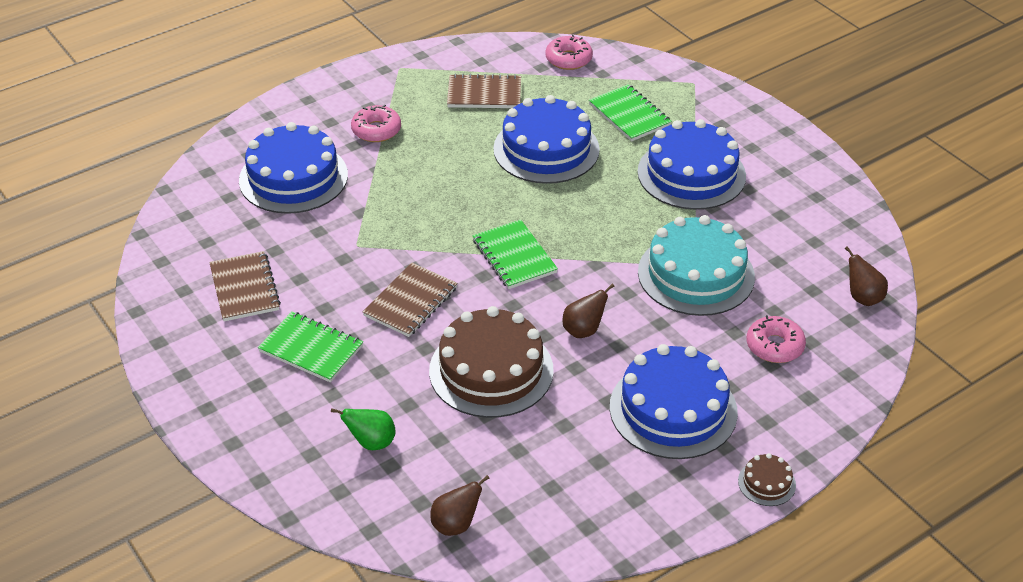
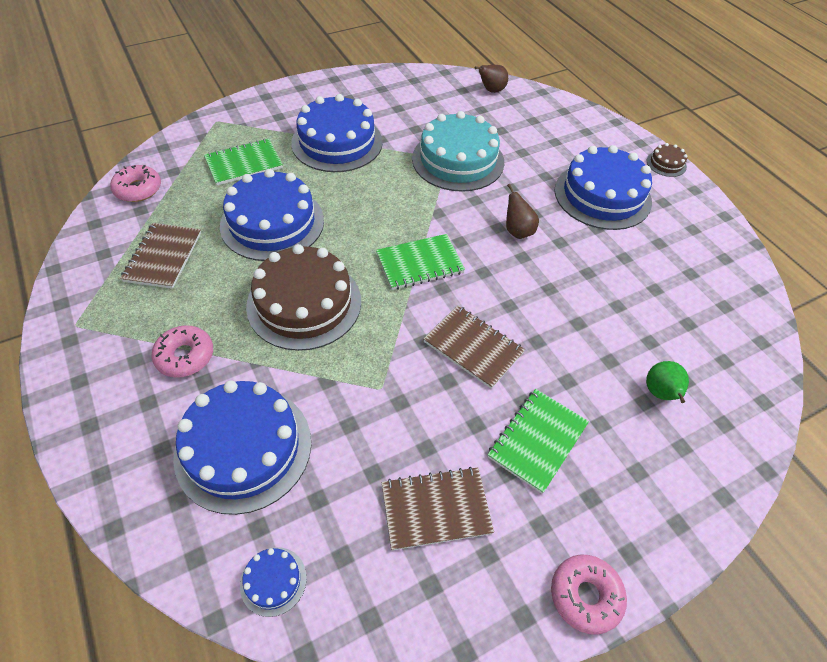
camera: 85 degrees left, 10 degrees up
(190, 211) = (273, 581): none -> blue cake
(456, 524) = (742, 338): brown pear -> none
(491, 370) = (565, 296): brown cake -> brown cake (304, 303)
(774, 346) = (537, 136): pink donut -> pink donut (585, 595)

